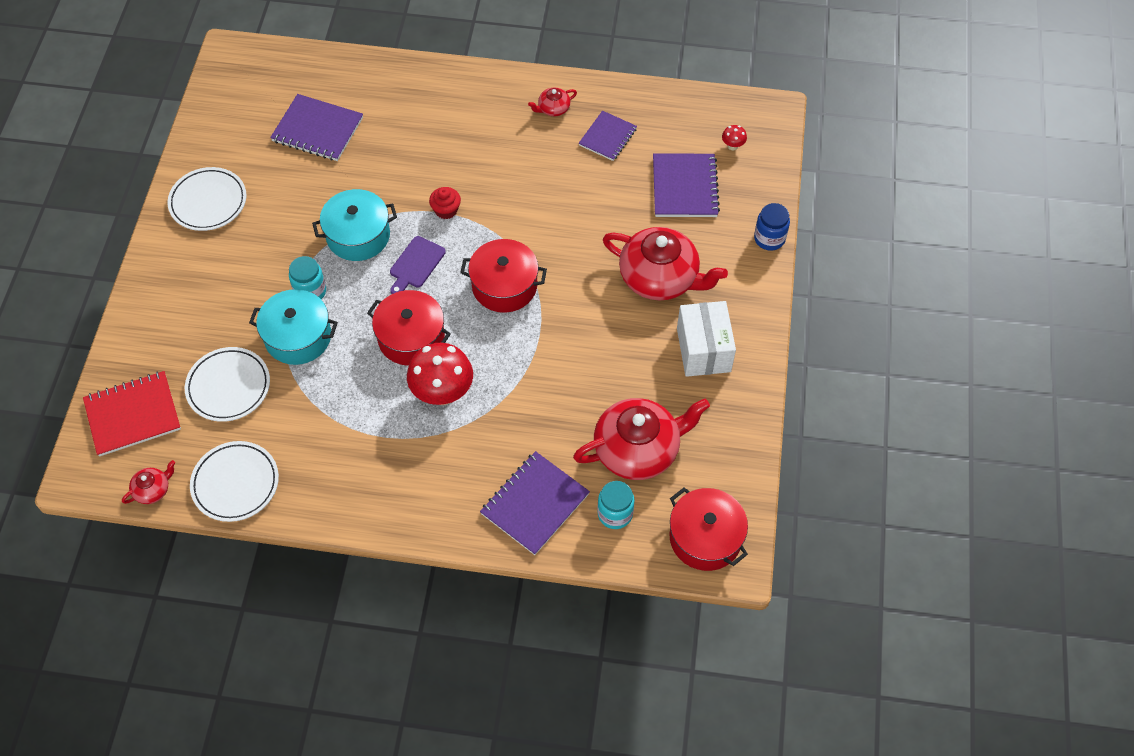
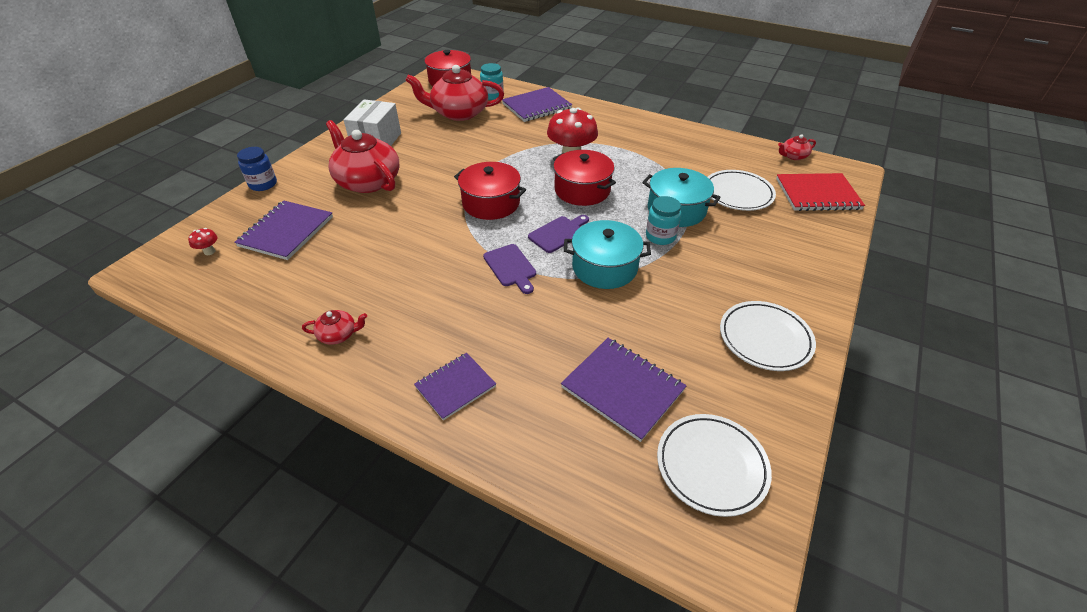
camera: 160 degrees left, 15 degrees down
(235, 483) = (732, 148): white plate -> white plate (711, 466)
(446, 210) = (511, 267): red cupcake -> purple cutting board
(608, 137) = (310, 290): purple notebook -> purple notebook (455, 386)

